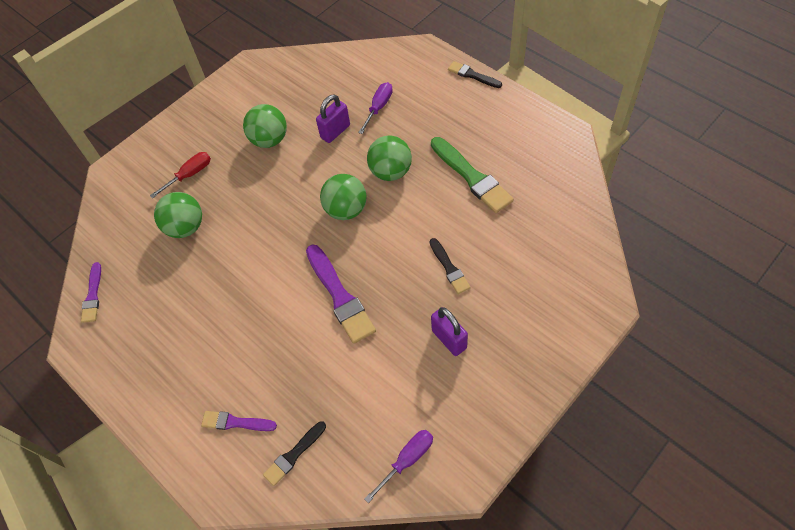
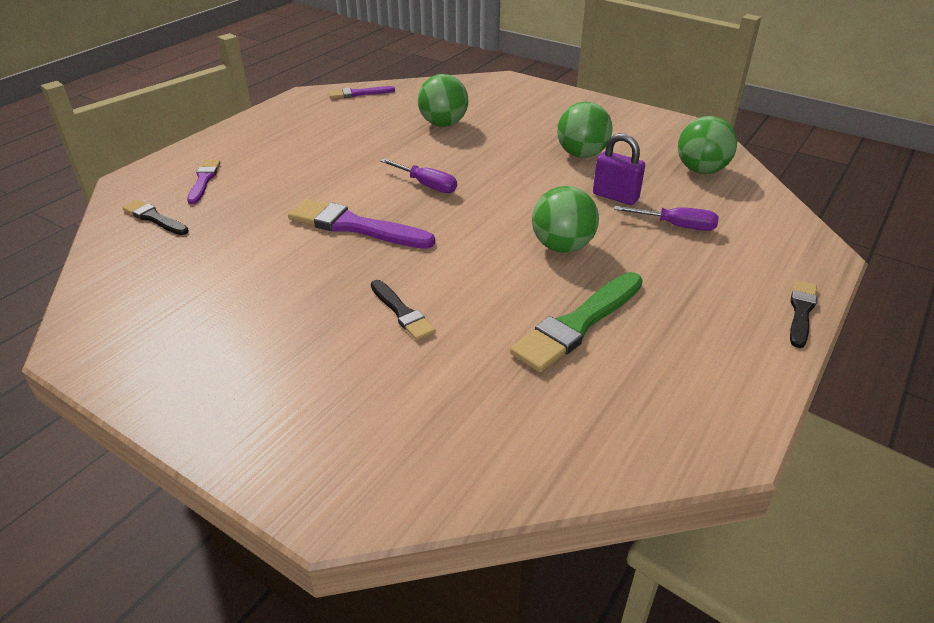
camera: 75 degrees right, 20 degrees down
(189, 175) = (513, 116): red screwdriver -> none
(340, 296) = (355, 226): purple brush -> purple brush turned 60 degrees clockwise
(346, 210) = (488, 217): green ball -> green ball (701, 170)
(407, 460) = (117, 297): purple screwdriver -> purple screwdriver (426, 185)
(449, 268) = (402, 312): black brush -> black brush turned 90 degrees counterclockwise
(449, 339) = (283, 320): purple padlock -> none

